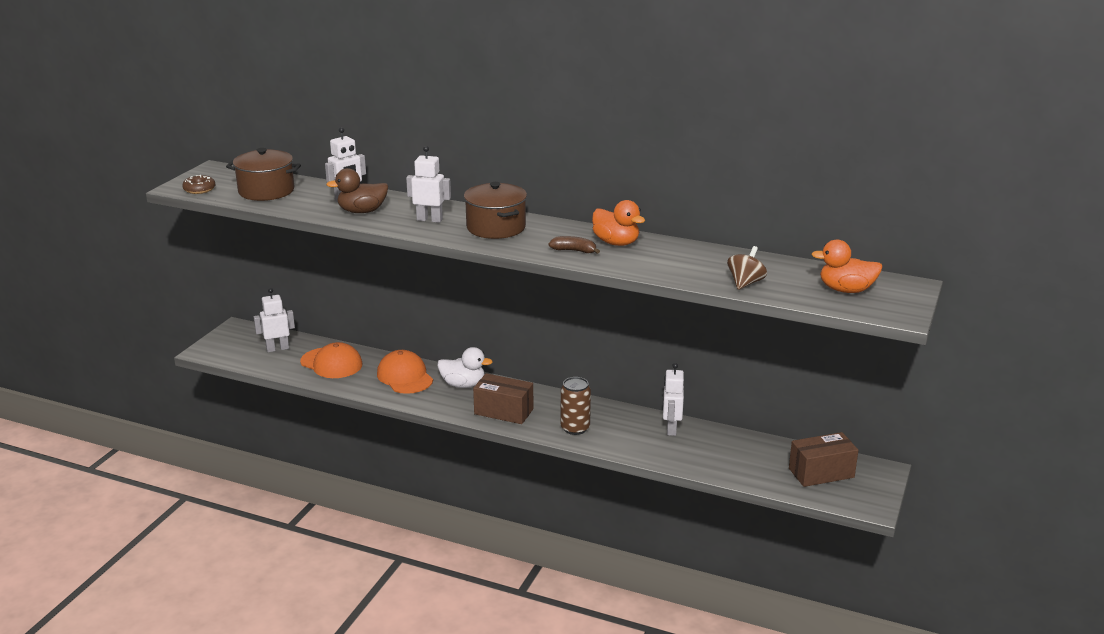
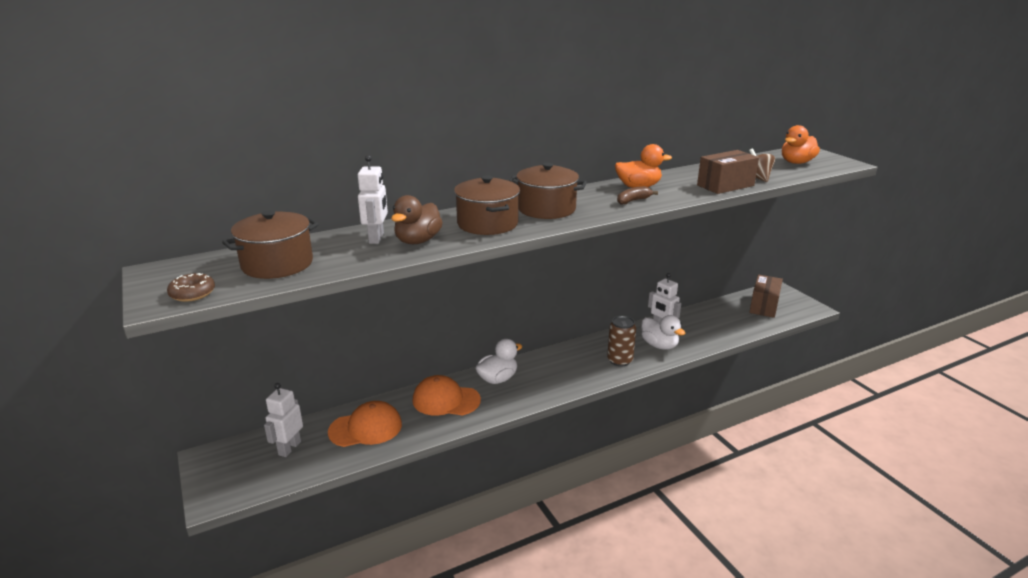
camera: 50 degrees left, 0 degrees up
(429, 219) = (487, 224): white robot -> brown pot
(503, 411) = (560, 379): brown box -> brown box (725, 185)
(634, 439) = (659, 345): none -> white duck

